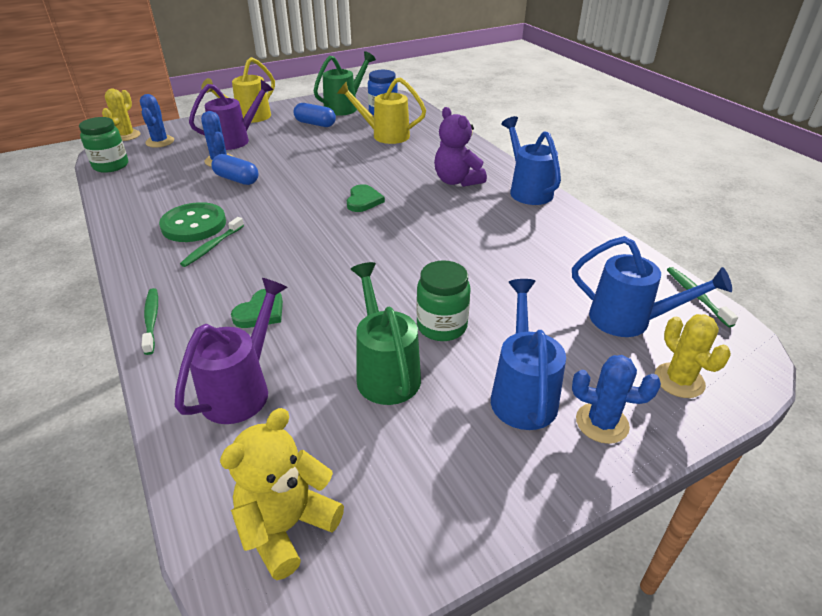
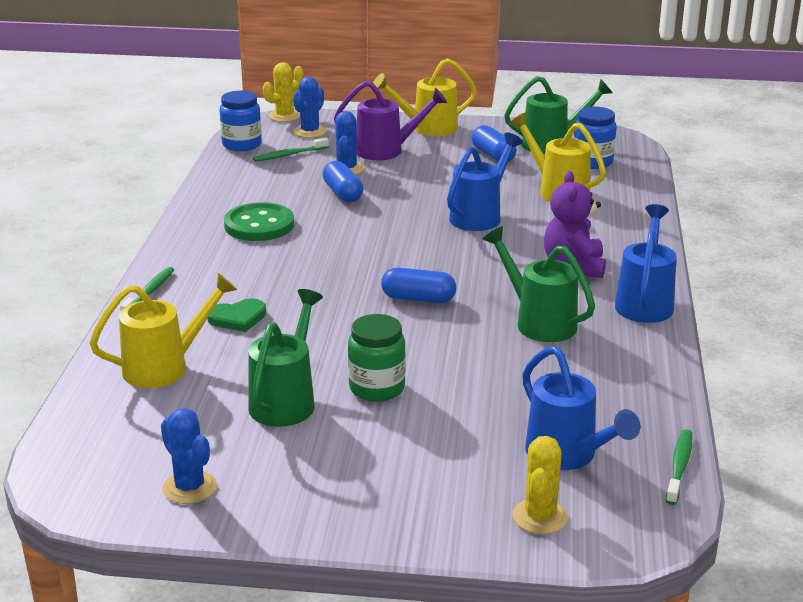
camera: 35 degrees right, 10 degrees down
(111, 166) = (242, 144): green jar -> blue jar
(212, 246) = (255, 250): green toothbrush -> green toothbrush (289, 155)
(241, 390) = (164, 367): purple watering can -> yellow watering can
(287, 526) = (107, 460): yellow teddy bear -> none
(363, 201) = (444, 254): green heart -> none
(385, 240) = (418, 299): none -> blue capsule
(485, 227) = (539, 322): none -> green watering can
(522, 394) = (379, 463): blue watering can -> blue watering can (479, 216)
(602, 423) = (418, 511): blue cactus -> blue cactus (189, 487)

